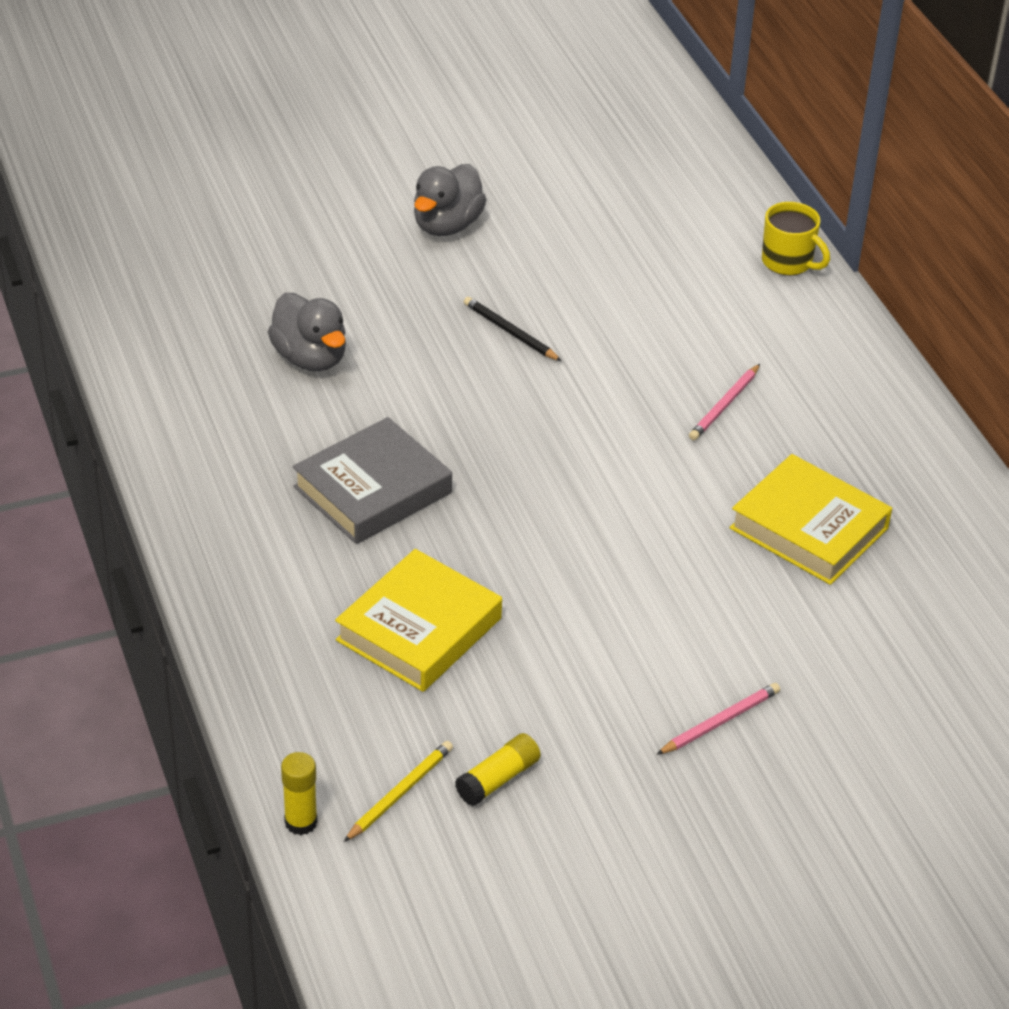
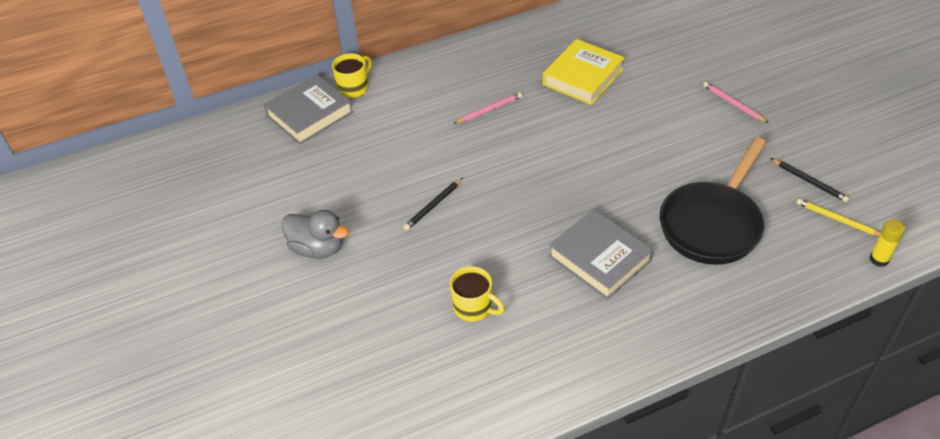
camera: 90 degrees left, 5 degrees up
(310, 358) = (473, 308): grey duck -> yellow mug
(419, 629) = (712, 224): yellow book -> black pan
(498, 779) = (809, 181): yellow glue stick -> black pencil
(725, 405) = (489, 110): pink pencil -> pink pencil turned 60 degrees counterclockwise
(727, 218) = (310, 114): none -> grey book

